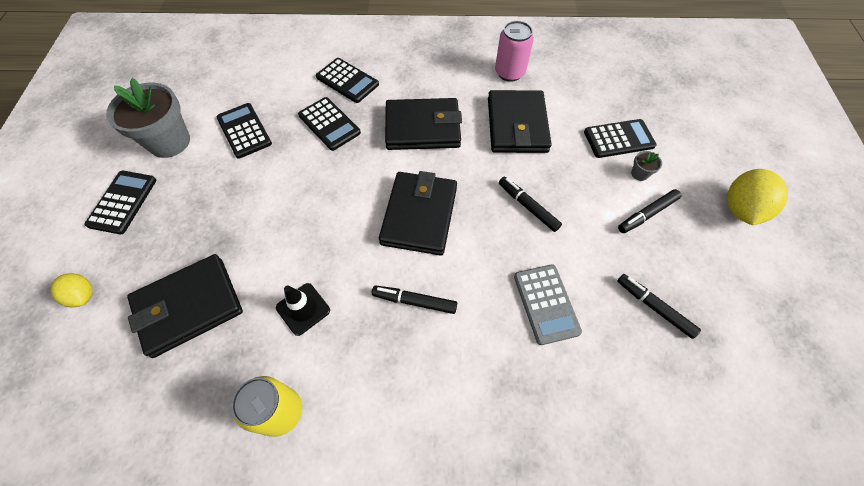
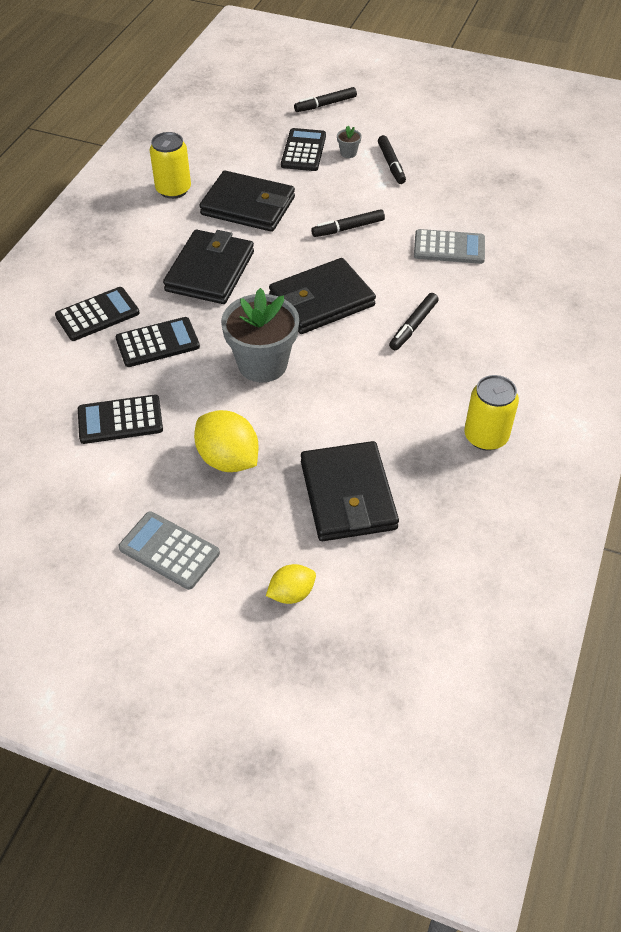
camera: 70 degrees left, 10 degrees down
(123, 202) = (169, 550): black calculator -> grey calculator
(169, 142) = (92, 496): grey flower pot -> grey flower pot (262, 364)
(303, 309) = (389, 404): black traffic cone -> none
(419, 215) = (321, 300): black wallet -> black wallet turned 60 degrees counterclockwise
(509, 72) = (173, 190): pink can -> yellow can
(654, 307) = (476, 192): black marker -> black marker (325, 104)
(741, 209) = (411, 116): yellow lemon -> yellow lemon (228, 459)

